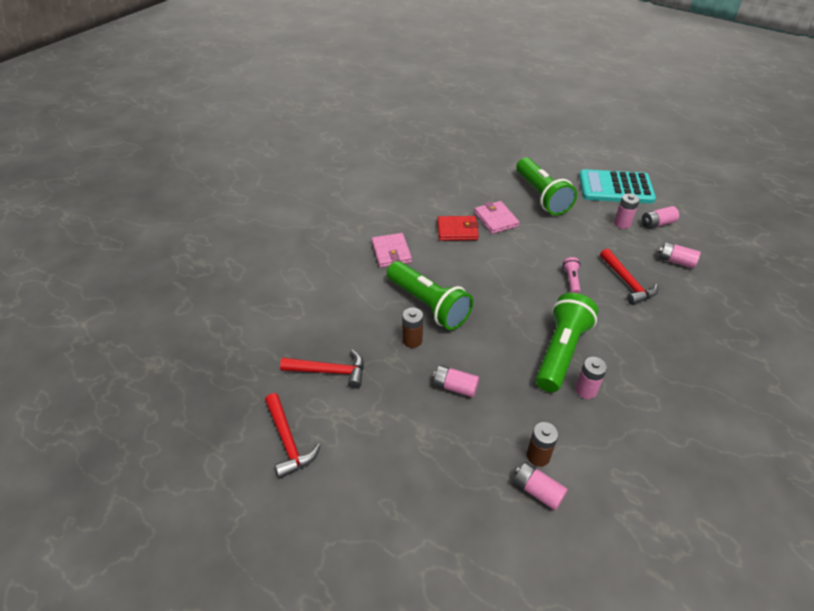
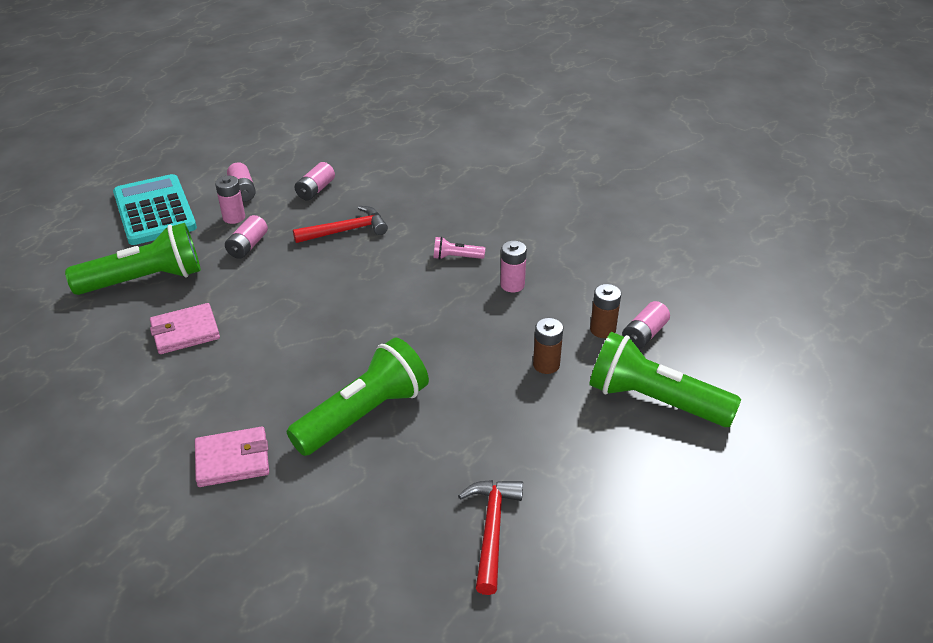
camera: 90 degrees left, 5 degrees down
(288, 441) = (618, 570): red hammer -> none
(412, 340) = (433, 433): brown battery -> brown battery (546, 365)
(455, 387) = (513, 392): pink battery -> pink battery (248, 246)
(457, 230) = (199, 376): red wallet -> none
(561, 351) = (456, 296): green flashlight -> green flashlight (654, 400)
(571, 280) = (335, 274): pink flashlight -> pink flashlight (456, 257)
(615, 188) = (154, 211): turquoise calculator -> turquoise calculator turned 150 degrees clockwise

